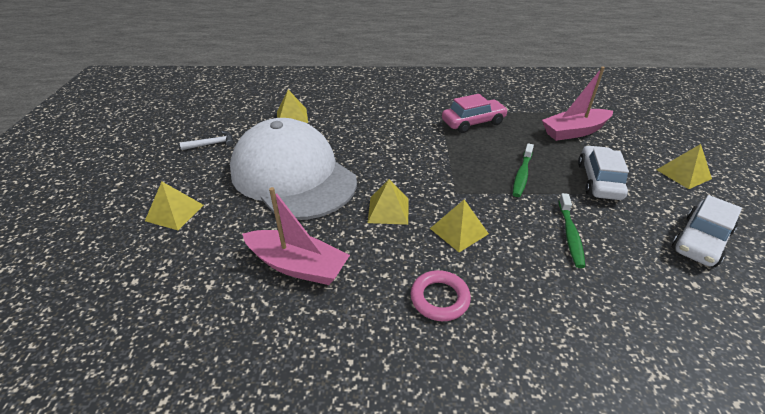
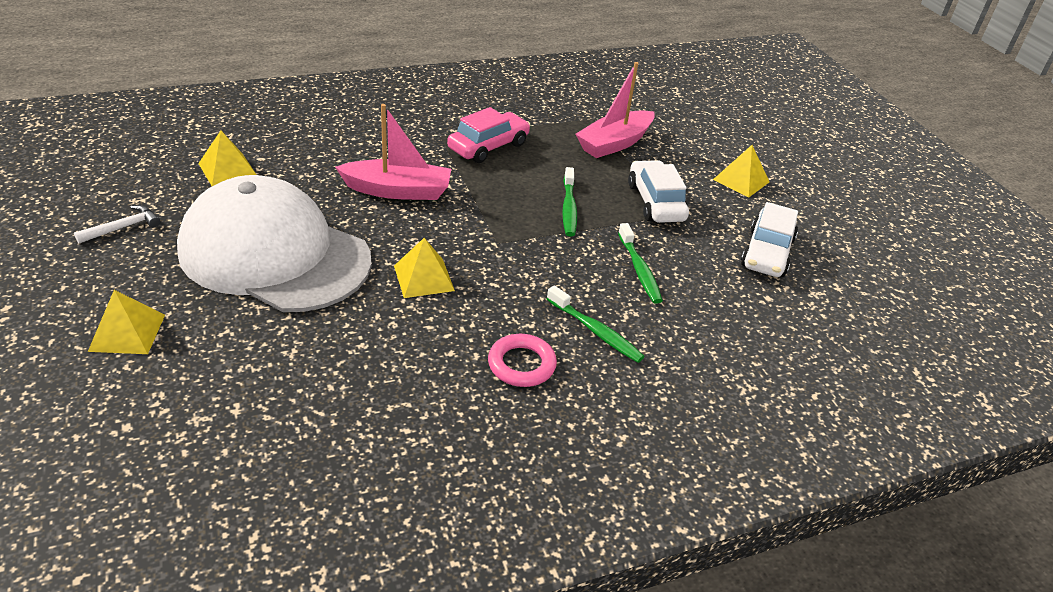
camera: 25 degrees left, 0 degrees up
(297, 266) = (339, 364): pink boat -> pink boat (397, 191)
(459, 231) = (517, 287): yellow pyramid -> none
(515, 282) = (596, 331): none -> green toothbrush

